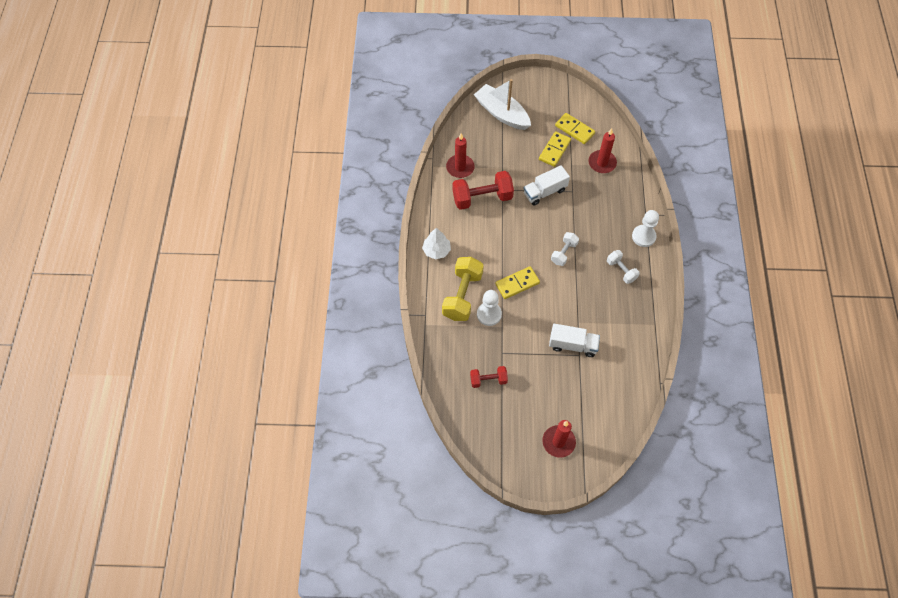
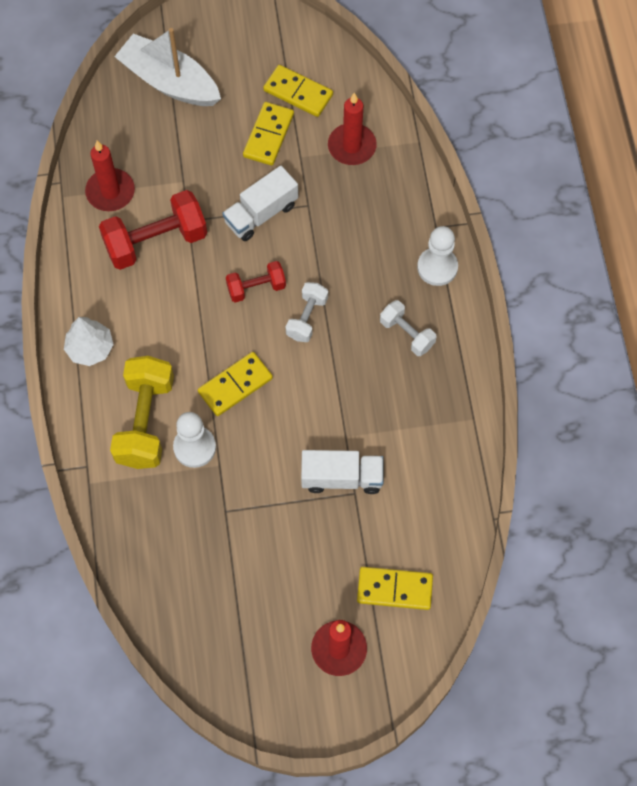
camera: 10 degrees left, 5 degrees up
(488, 380) = (208, 562): red dumbbell -> red dumbbell (256, 288)
(596, 413) = (394, 589): none -> yellow domino

